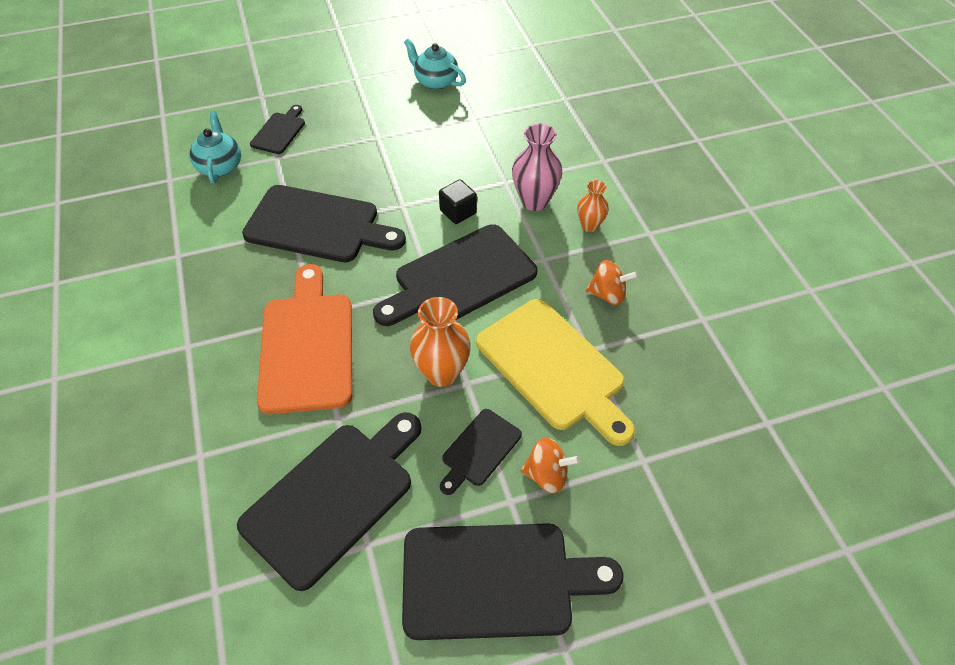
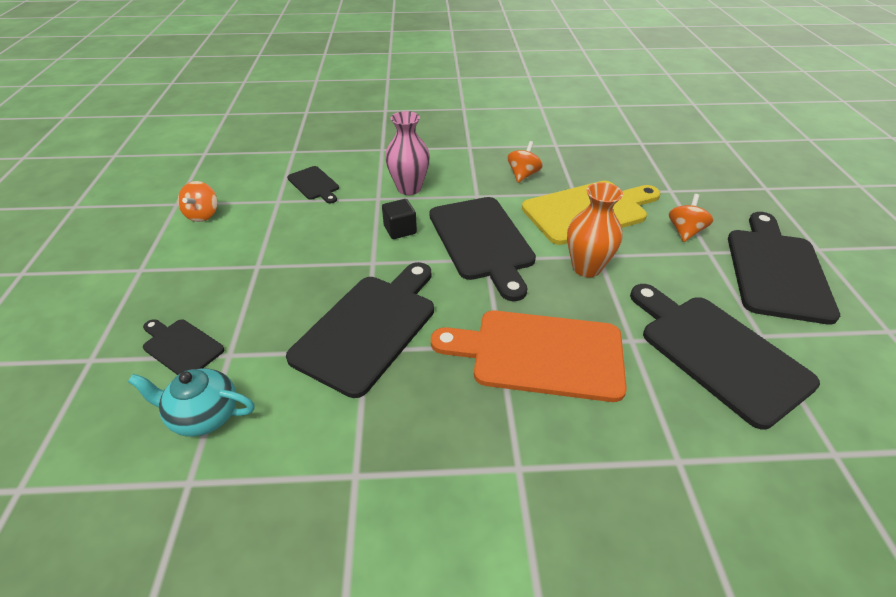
camera: 75 degrees left, 10 degrees down
(435, 82) = (203, 215): turquoise teapot -> orange spinning top
(479, 450) = (664, 260): black cutting board -> black cutting board (314, 184)
(589, 226) = (450, 169): orange vase -> none

